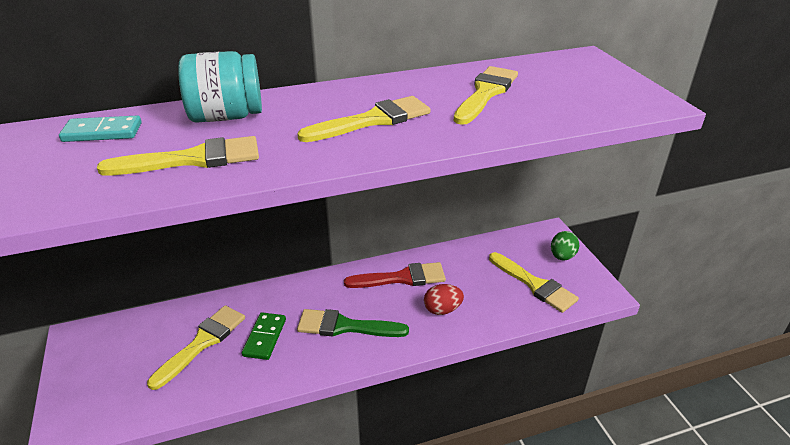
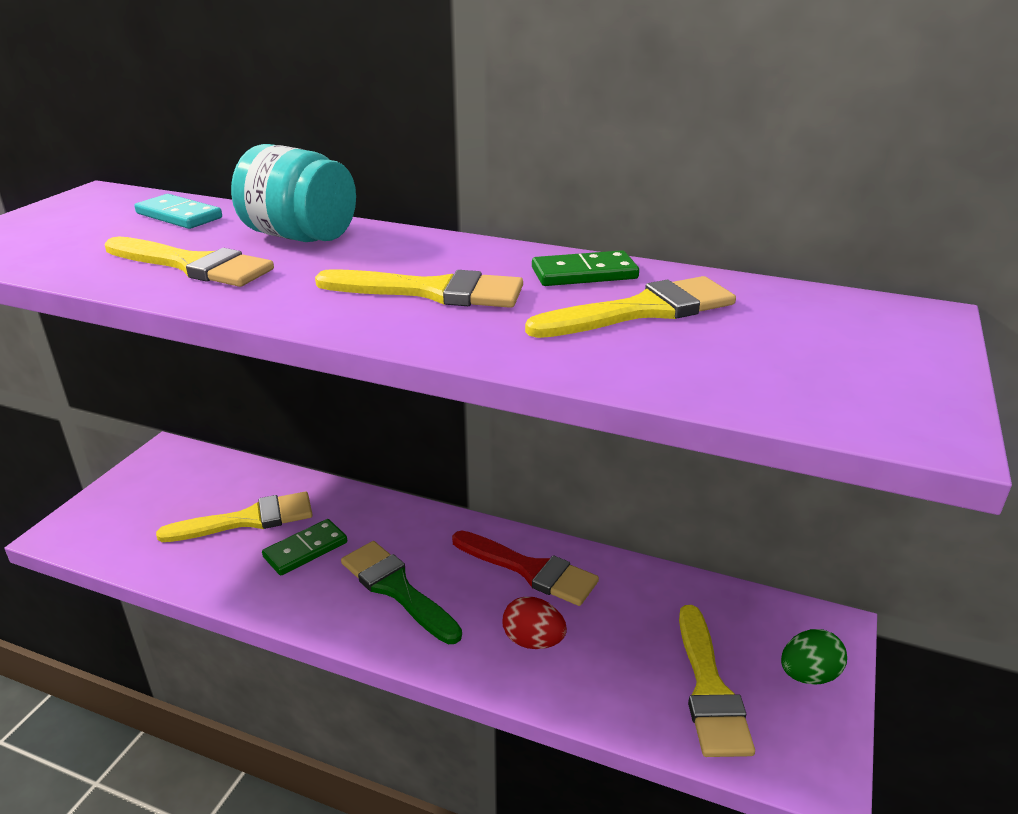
camera: 40 degrees right, 5 degrees down
(427, 84) = (584, 274): none -> green domino

